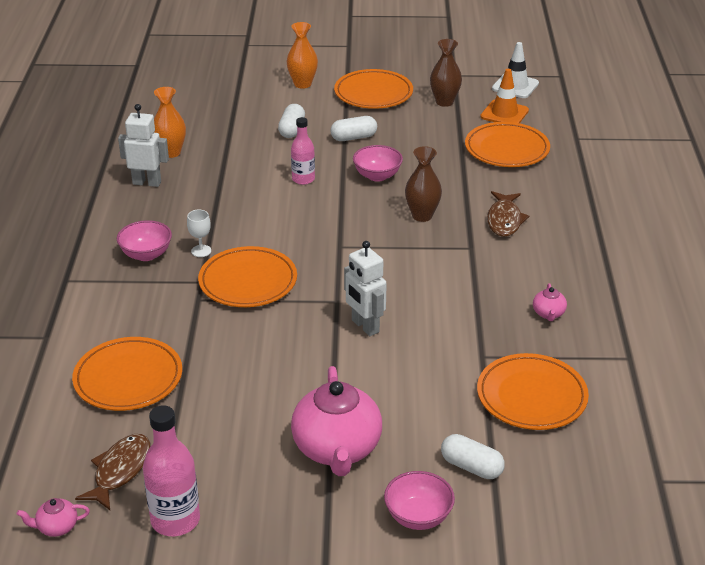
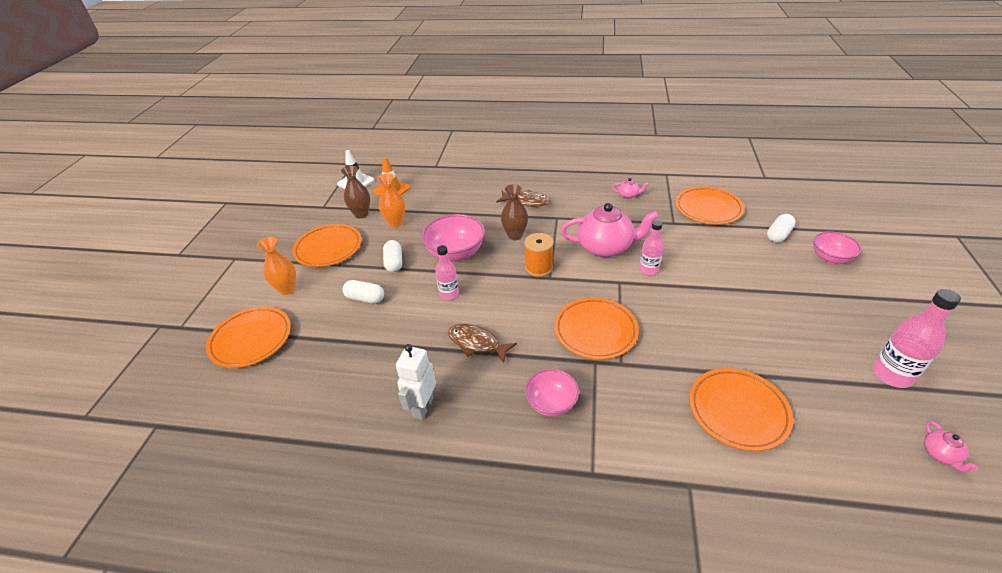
camera: 80 degrees left, 5 degrees up
(120, 471) = (854, 412): brown fish -> brown fish (477, 343)
(171, 152) = (371, 387): orange vase -> orange vase (395, 223)
(201, 251) = (549, 362): white goblet -> none
(337, 449) = (783, 289): pink teapot -> pink teapot (606, 247)
(357, 237) = (539, 268): none -> orange spool
(365, 326) = (648, 270): white robot -> pink bottle
(377, 176) = (456, 253): pink bowl -> pink bowl, size x1.57
(506, 149) = (439, 193): orange plate -> orange plate (251, 339)

